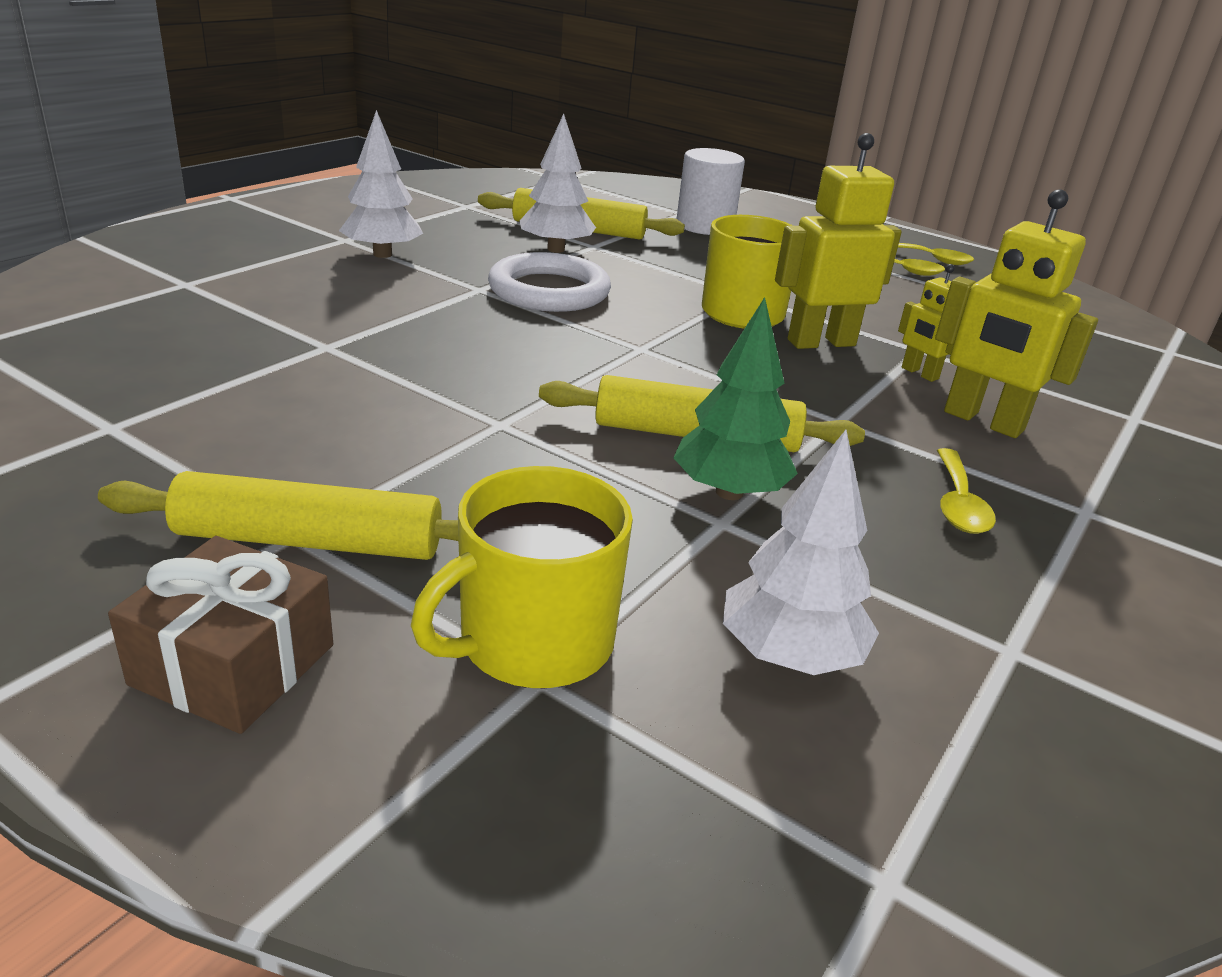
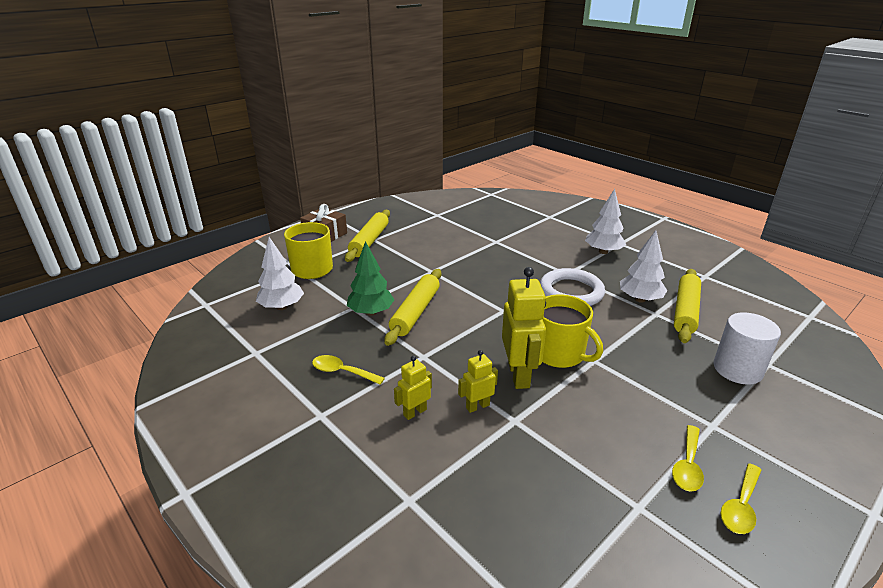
camera: 105 degrees right, 0 degrees up
(983, 421) = (414, 412): yellow robot -> yellow robot, size x0.54

